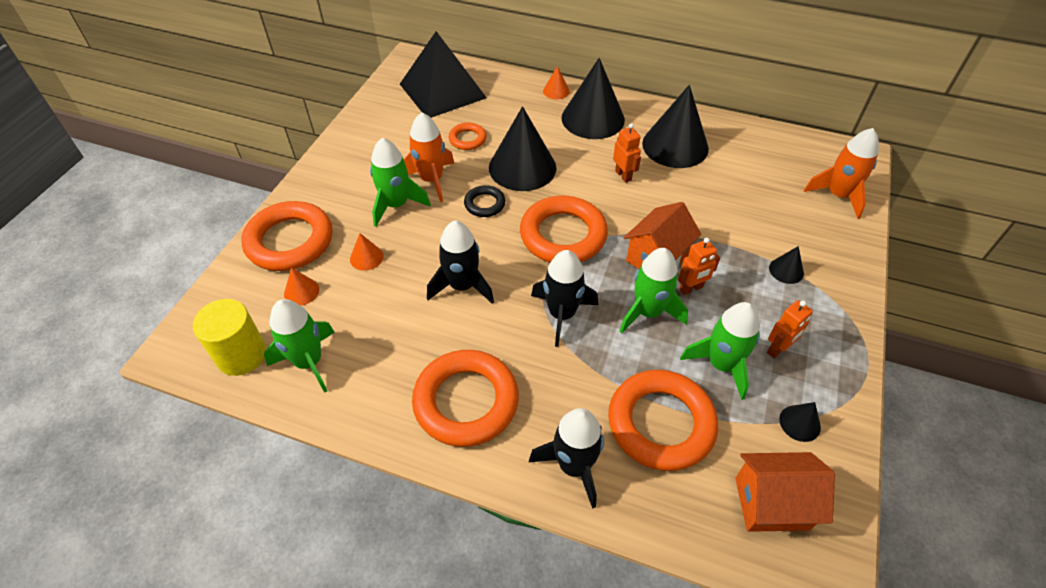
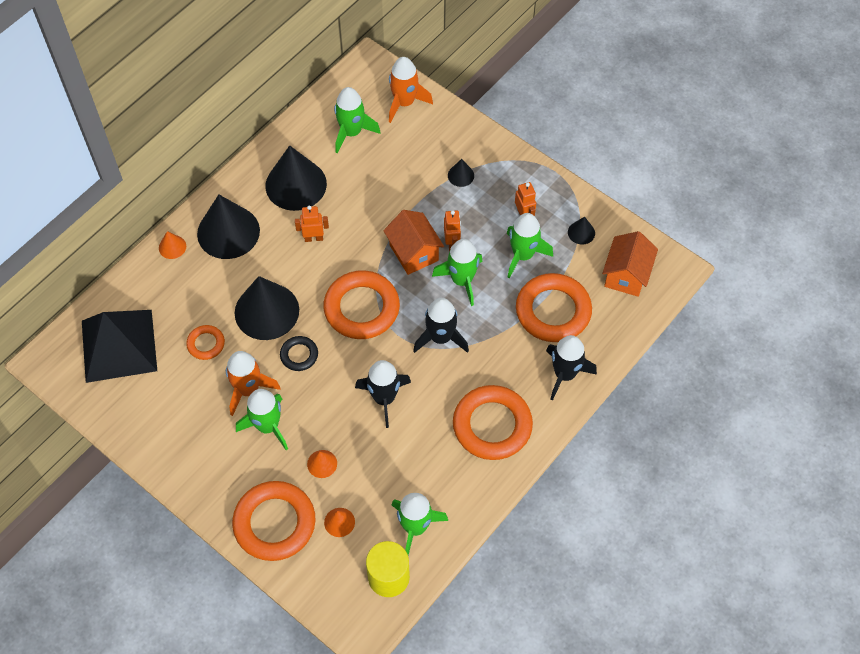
camera: 70 degrees left, 10 degrees up
(766, 166) = (352, 132): none -> green rocket

